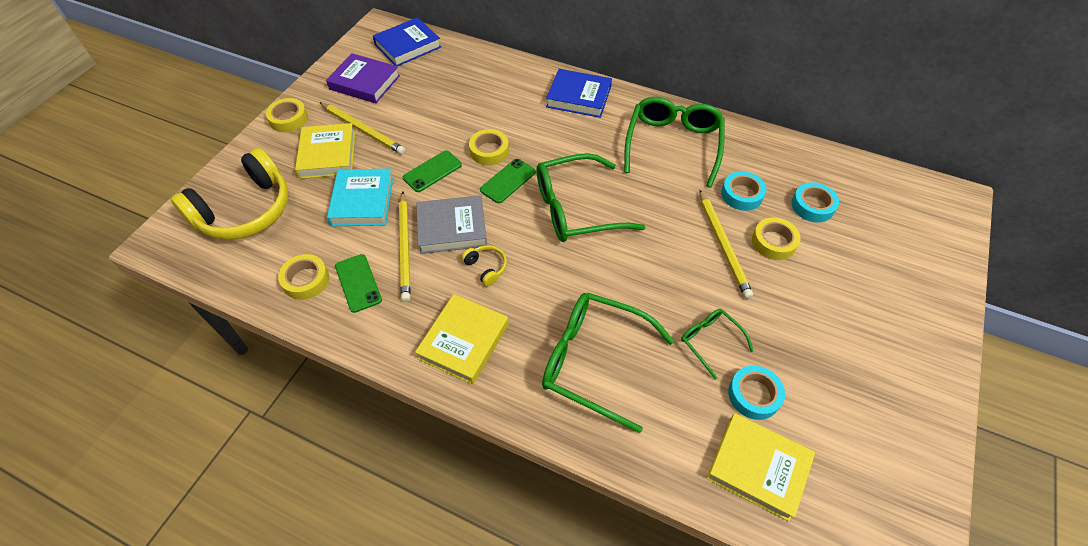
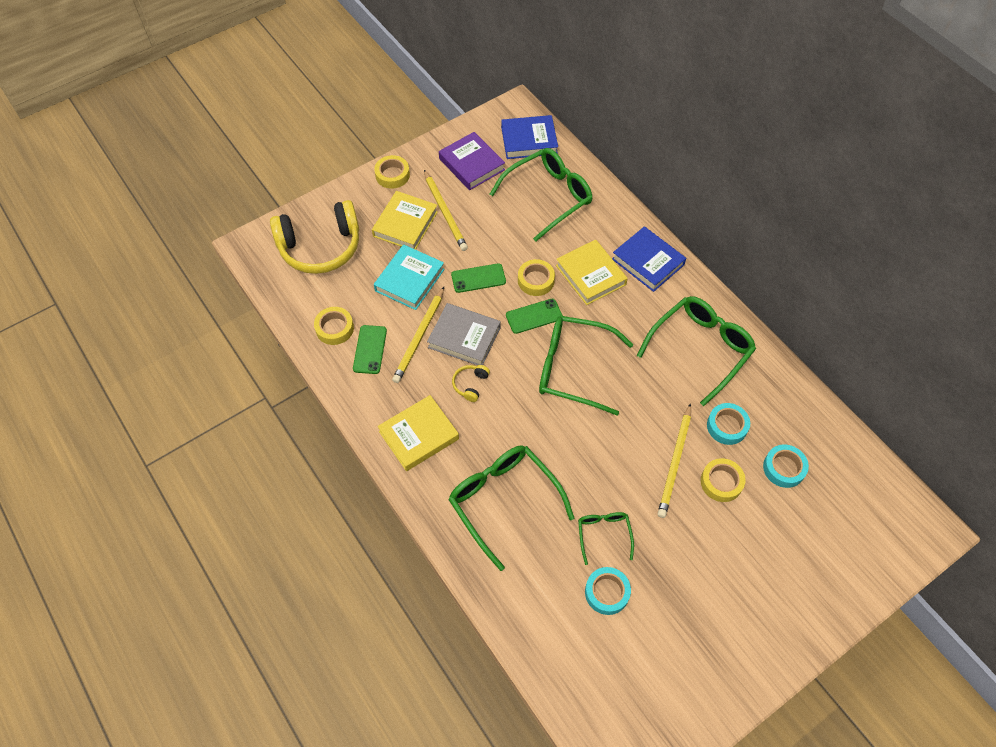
camera: 30 degrees right, 5 degrees up
(455, 81) = (548, 196): none -> green glasses
(486, 267) = (470, 384): yellow headphones -> yellow headphones turned 150 degrees counterclockwise
(758, 468) = (570, 643): yellow book -> yellow book (590, 275)

